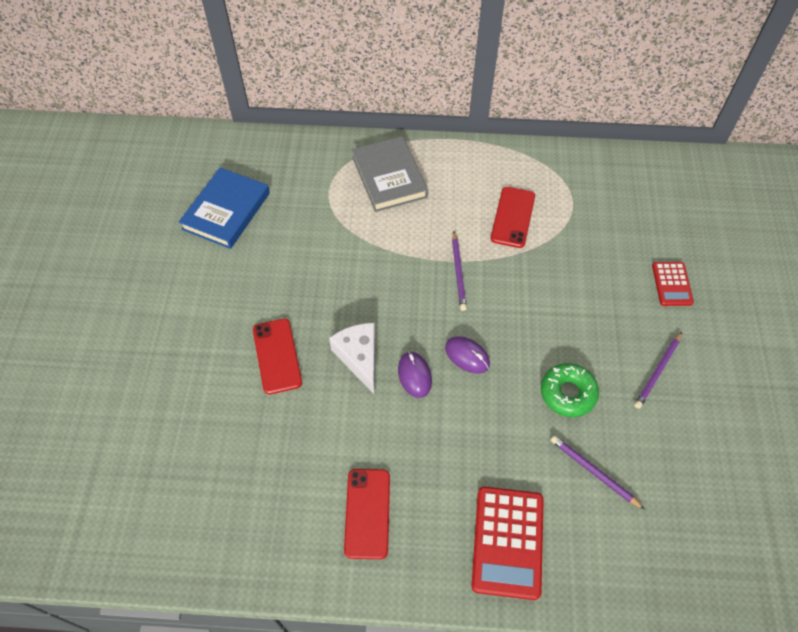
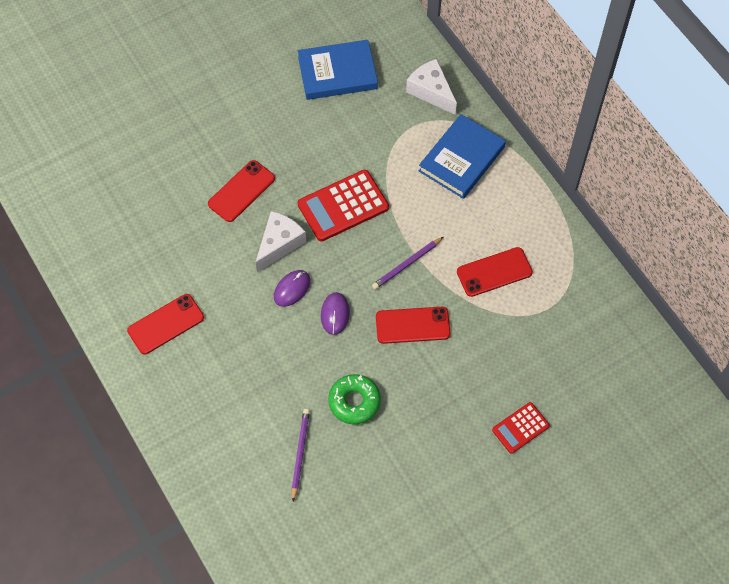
camera: 55 degrees right, 5 degrees up
(307, 159) = (431, 91): none -> white cheese
(389, 177) = (461, 159): grey book -> blue book
(507, 542) = (206, 424): red calculator -> red calculator (343, 206)
(521, 303) = (412, 325): none -> red phone
(658, 371) = (423, 457): purple pencil -> none

